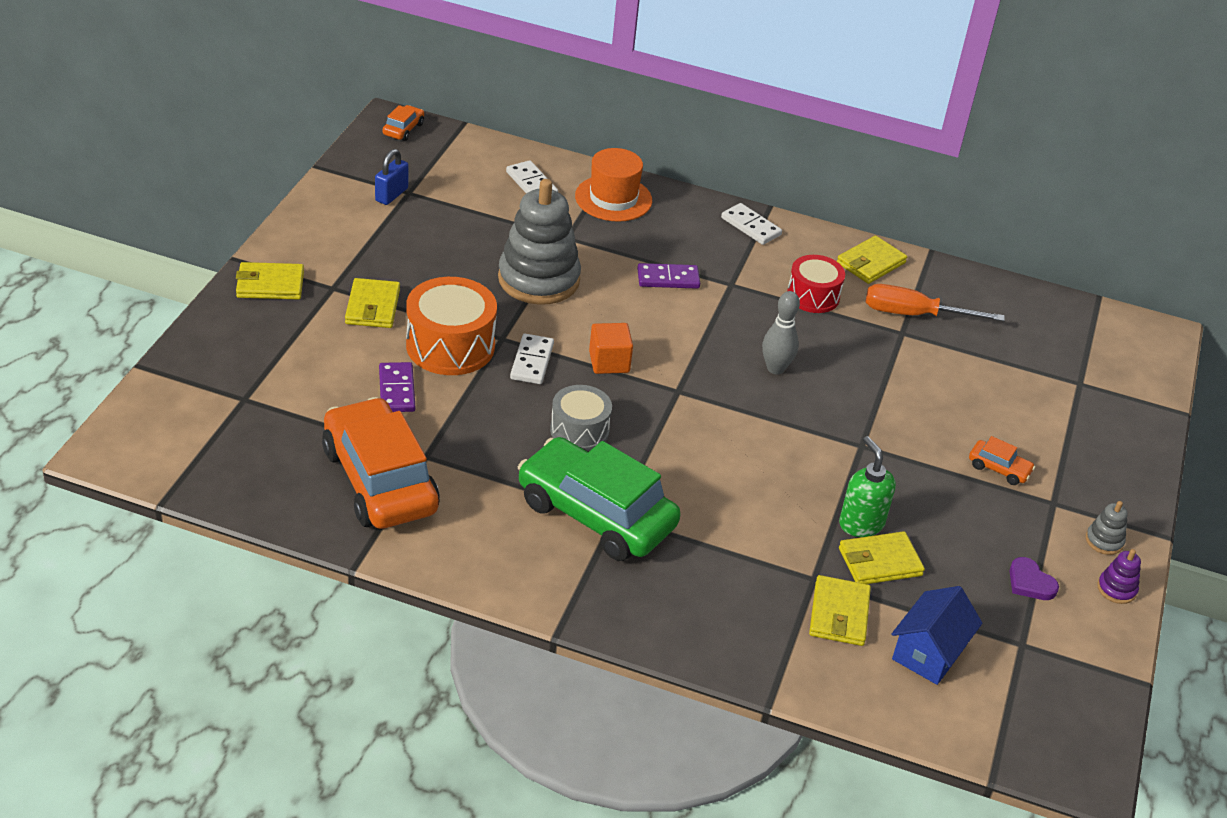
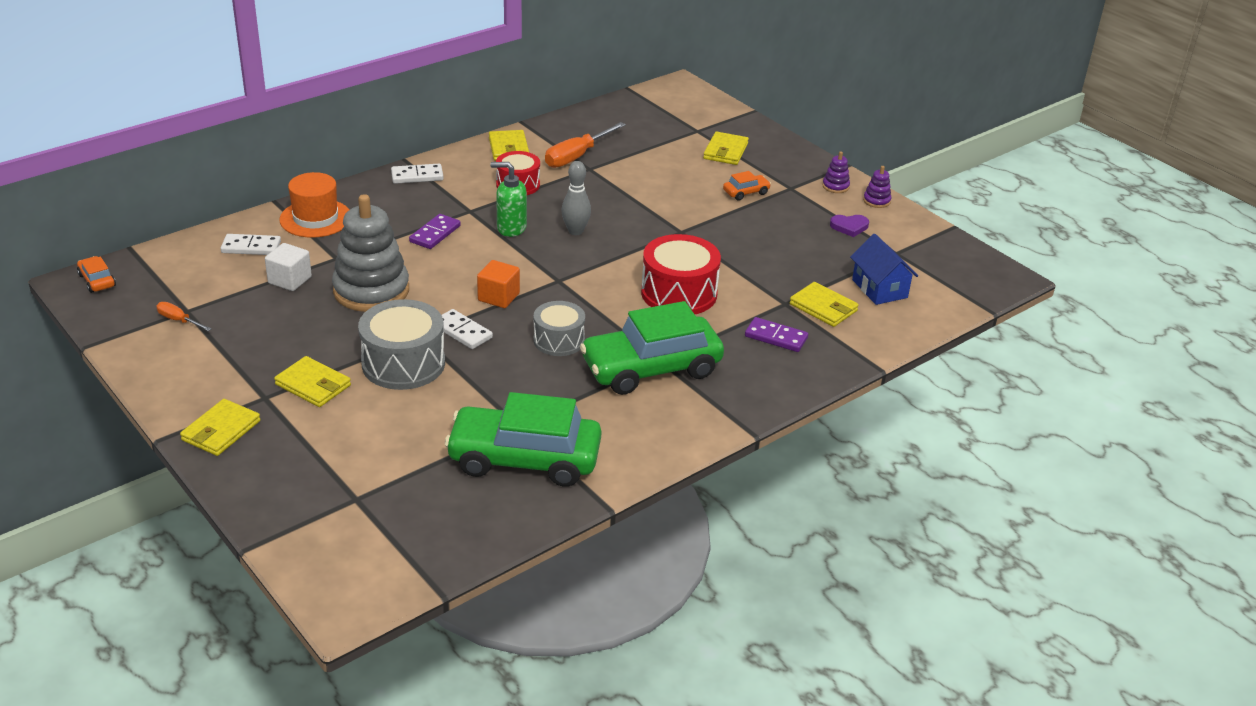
camera: 55 degrees left, 5 degrees down
(379, 480) = (524, 459): orange car -> green car
(391, 195) = (178, 320): blue padlock -> orange screwdriver
(397, 390) = (428, 410): purple domino -> purple domino (776, 337)
(450, 346) = (403, 363): orange drum -> grey drum
(506, 226) = (290, 280): none -> white cube
(745, 486) = (679, 293): none -> red drum
(861, 523) = (751, 264): green soap dispenser -> green soap dispenser (511, 228)
(879, 562) = (790, 272): yellow wallet -> yellow wallet (725, 151)
(1104, 541) = (835, 186): grey stacking toy -> purple stacking toy

